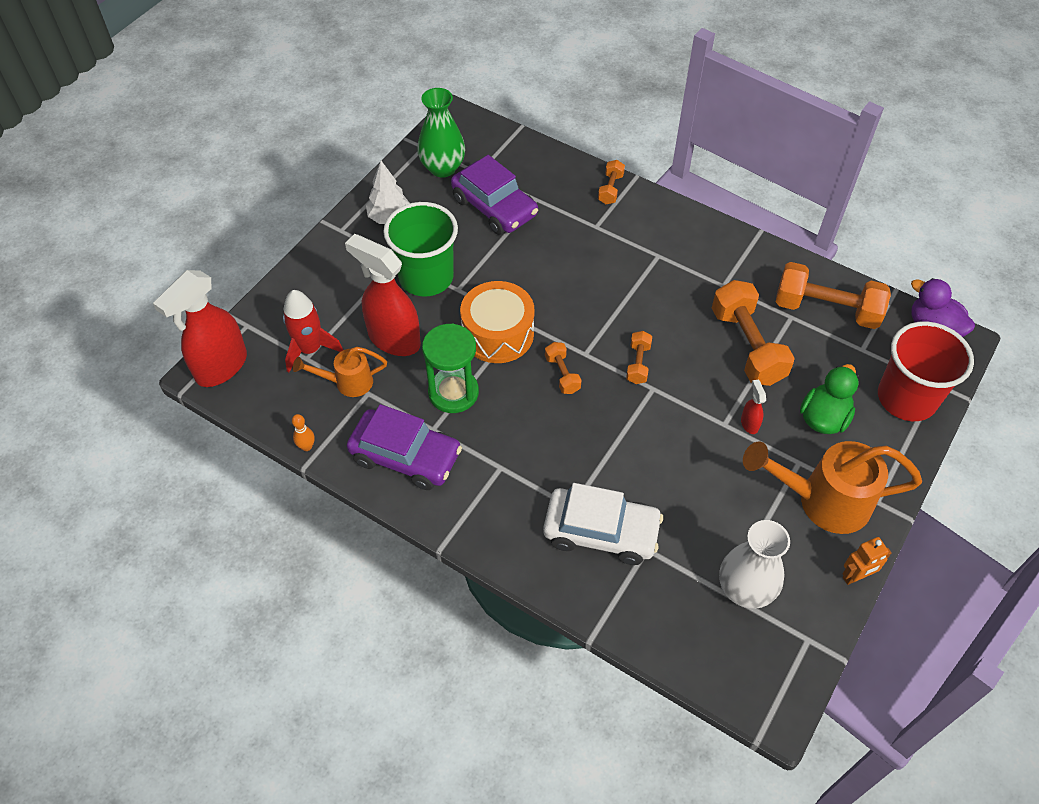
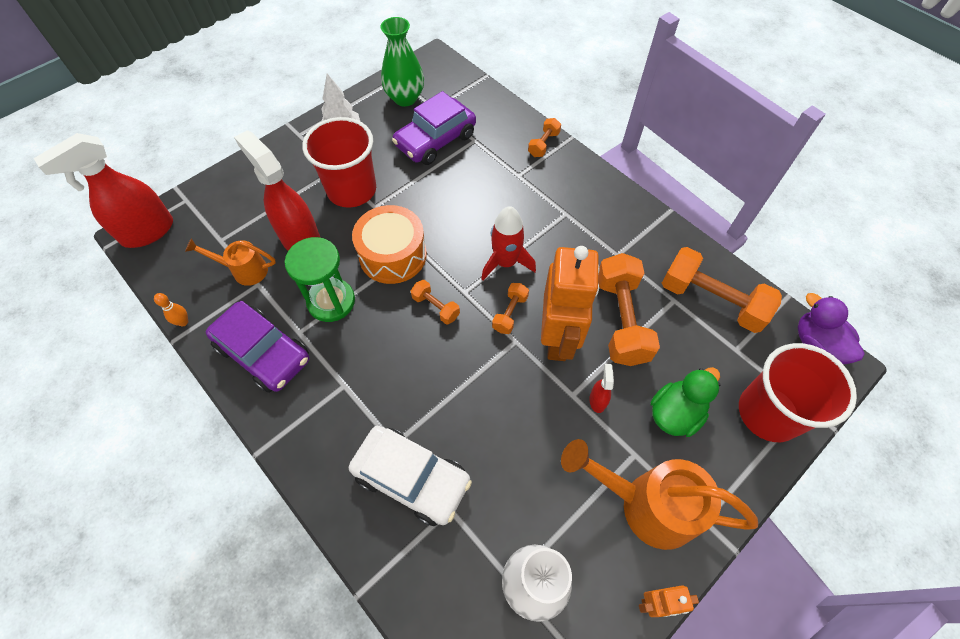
camera: 15 degrees right, 5 degrees up
(310, 349) = (227, 233): red rocket -> red rocket (505, 262)
(426, 277) = (352, 190): green cup -> red cup
(494, 207) = (435, 140): purple car -> purple car turned 75 degrees clockwise
(562, 374) = (435, 307): orange dumbbell -> orange dumbbell turned 45 degrees counterclockwise
(693, 376) = (558, 338): none -> orange robot

